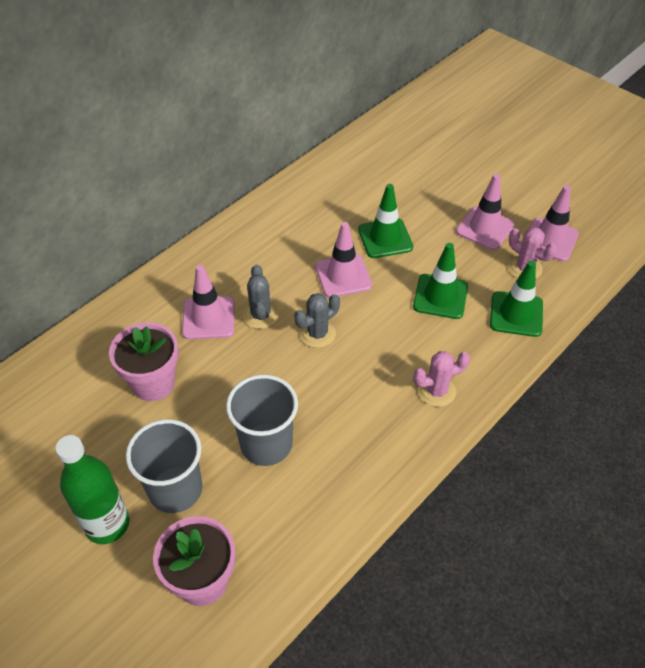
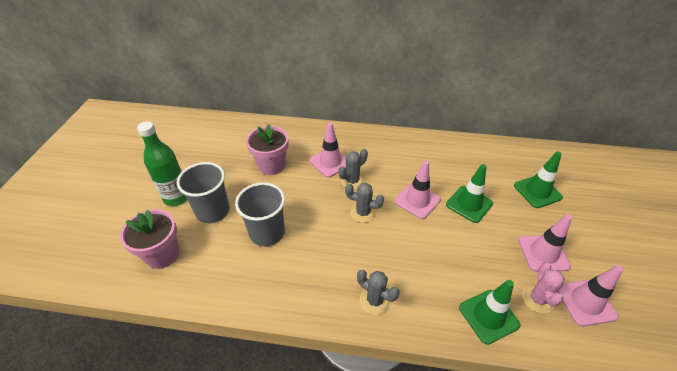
camera: 55 degrees right, 5 degrees down
(436, 391) = (375, 300): pink cactus -> grey cactus
(440, 296) = (454, 259): green traffic cone -> green traffic cone (537, 191)

